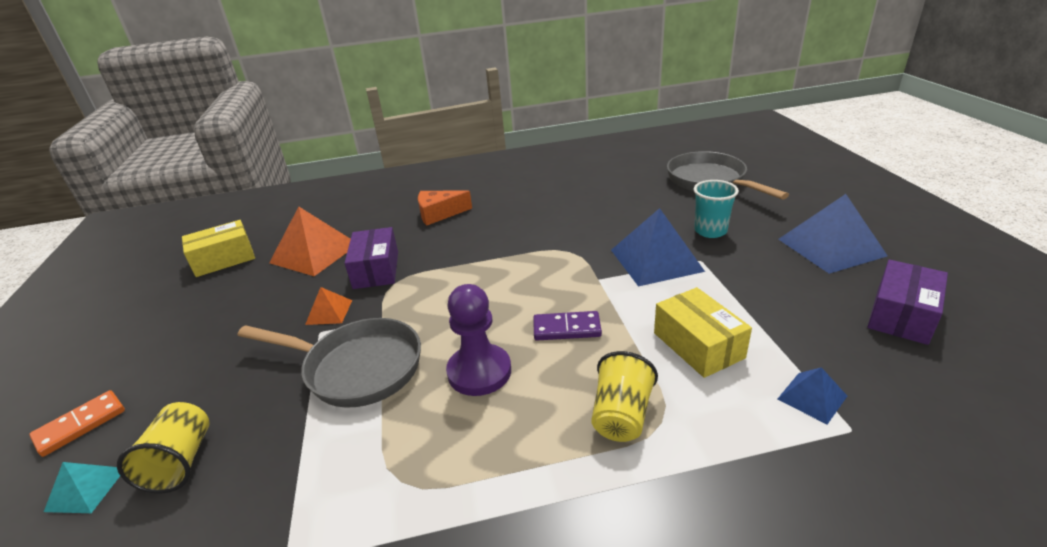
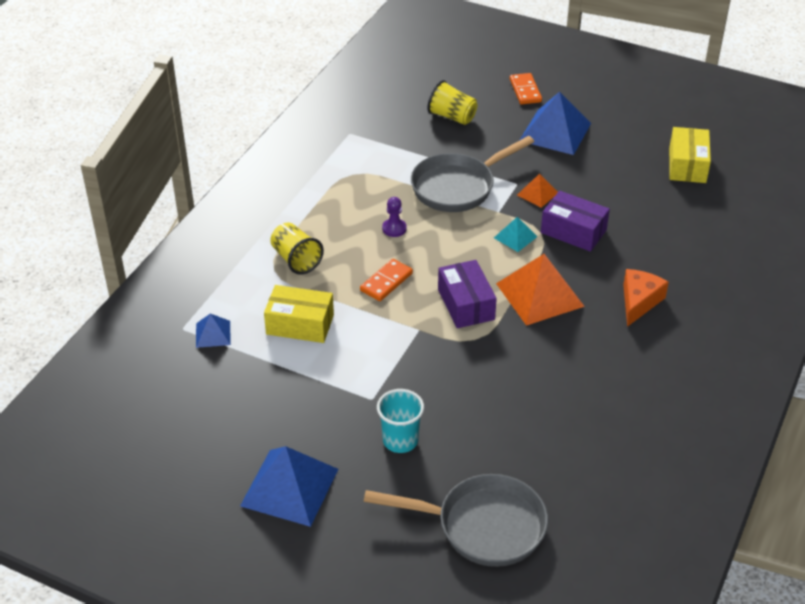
camera: 125 degrees right, 10 degrees up
(86, 489) = (467, 90): turquoise pyramid -> turquoise pyramid (515, 237)
(314, 253) = (642, 210): orange pyramid -> orange pyramid (539, 294)
(479, 372) = (394, 229): purple pawn -> purple pawn, size x0.53
(566, 328) = (386, 282): purple domino -> orange domino
(656, 260) = (403, 375): blue pyramid -> blue pyramid (555, 132)
(901, 315) = (197, 437): purple box -> purple box (466, 304)

